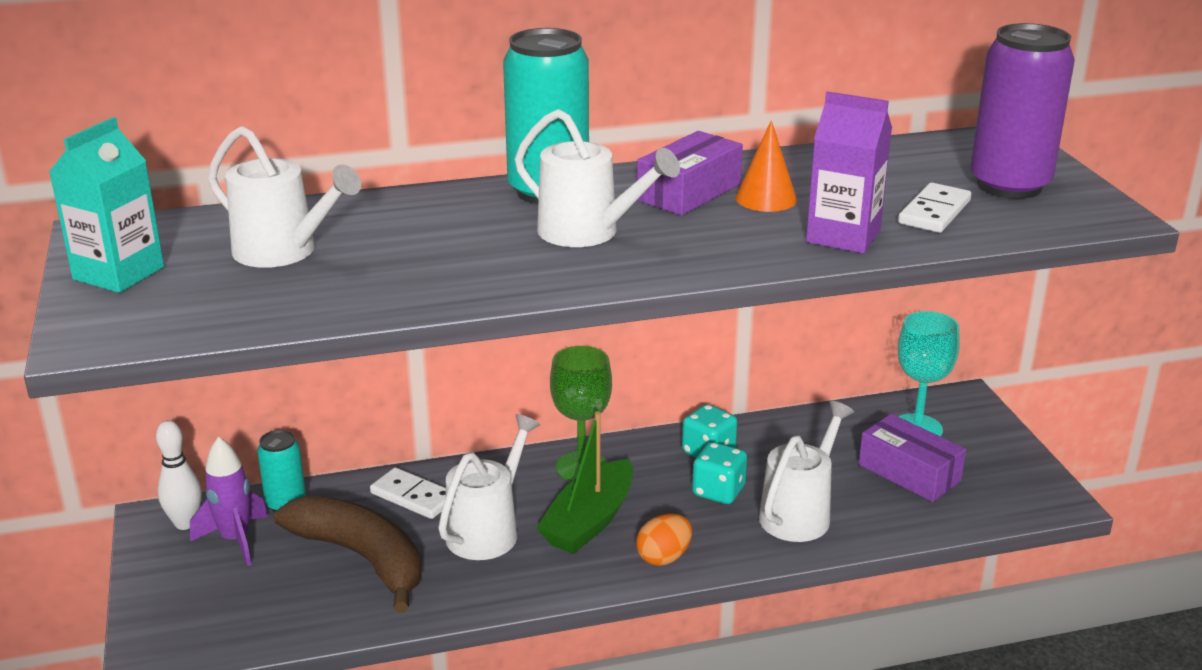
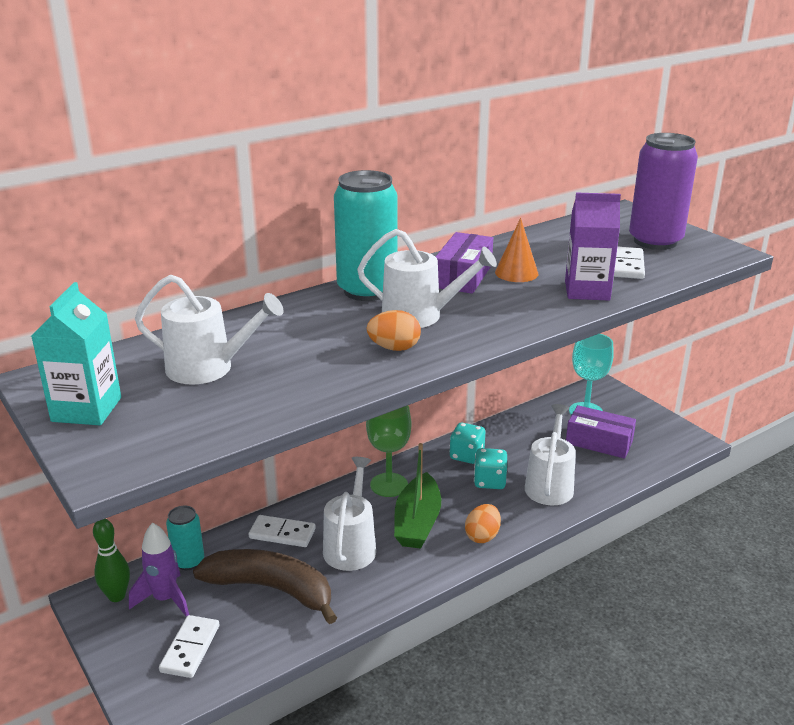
camera: 20 degrees left, 0 degrees up
(185, 523) = (117, 596): white bowling pin -> green bowling pin
(231, 601) = (190, 648): none -> white domino
(520, 266) = (394, 348): none -> orange egg

